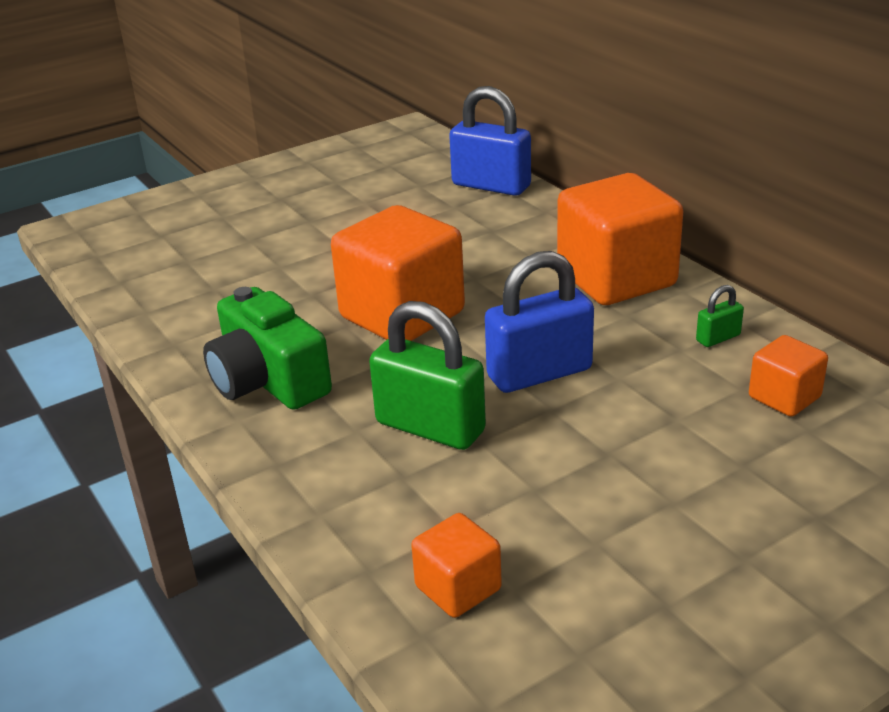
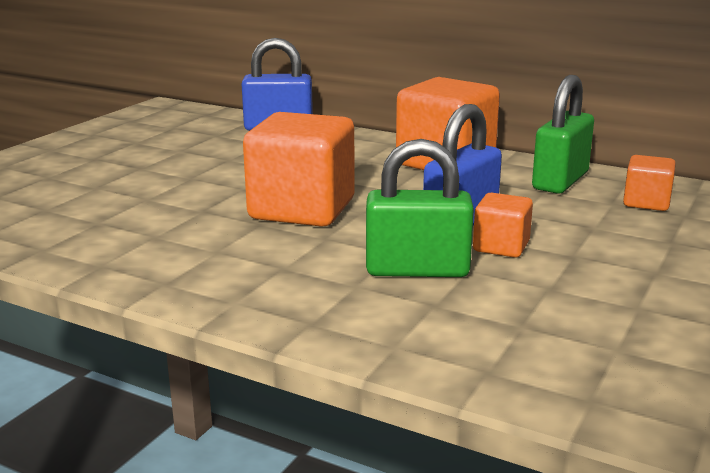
camera: 30 degrees left, 10 degrees down
(268, 380) = (231, 270): green camera -> none
(458, 588) = (576, 361): orange cube -> orange cube (501, 246)
(718, 338) = (560, 181): green padlock -> green padlock, size x2.19

